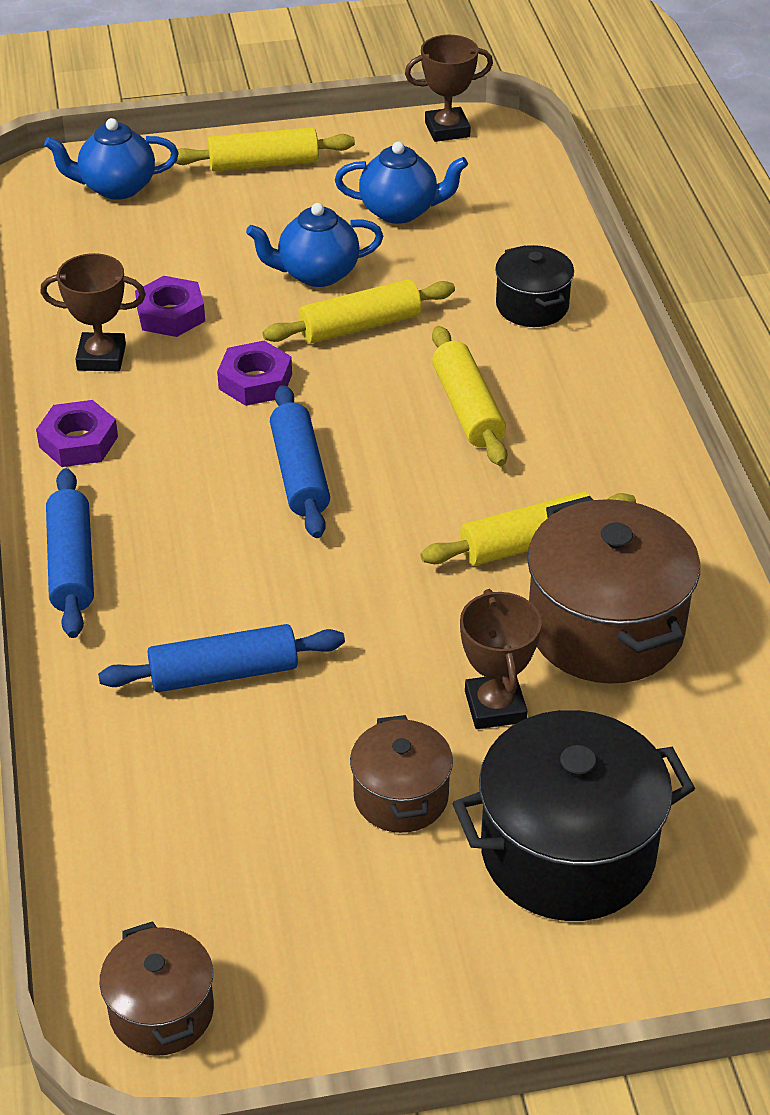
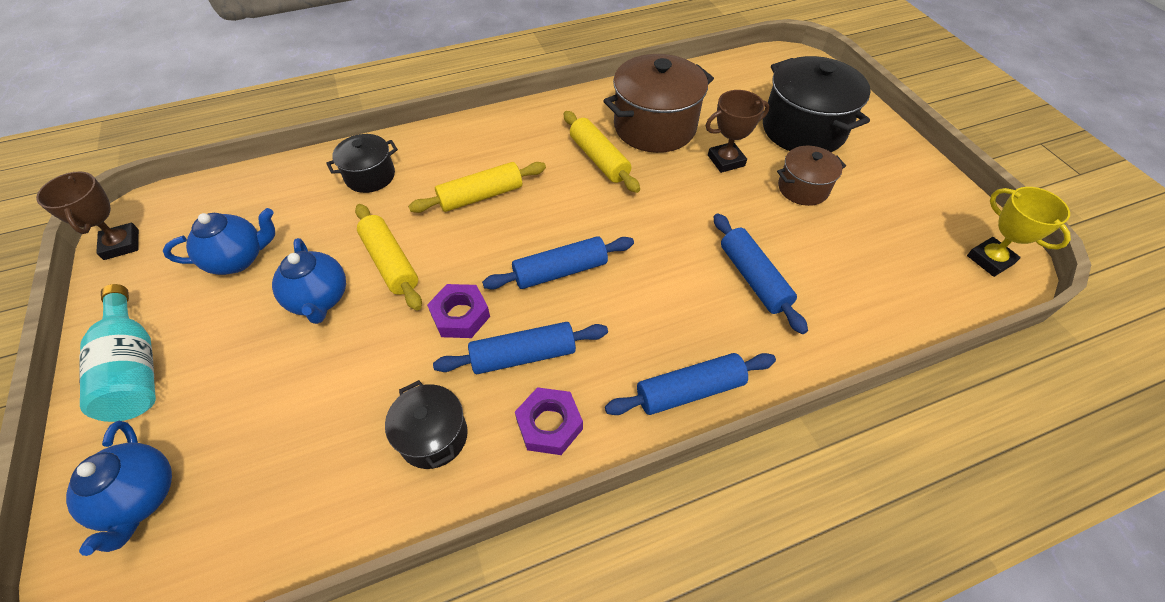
camera: 100 degrees left, 10 degrees up
(101, 357) = (433, 436): brown trophy -> black pot
(161, 1011) = (990, 260): brown pot -> yellow trophy
(170, 314) = (371, 394): purple nut -> none
(177, 429) = (523, 355): none -> blue rolling pin
(263, 164) = (135, 368): yellow rolling pin -> turquoise bottle
(400, 211) = (238, 259): blue teapot -> blue teapot turned 75 degrees clockwise

